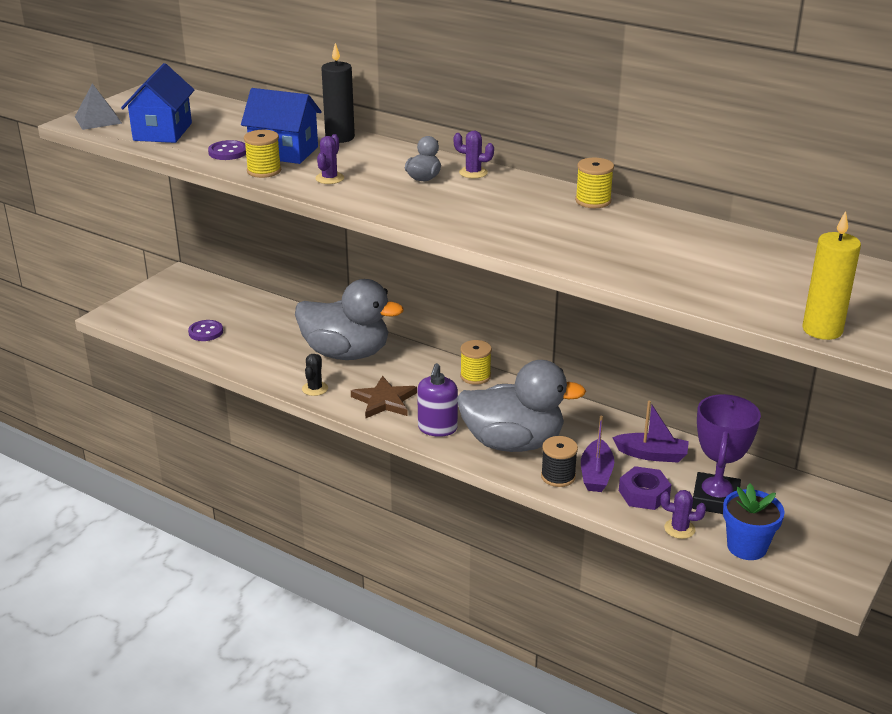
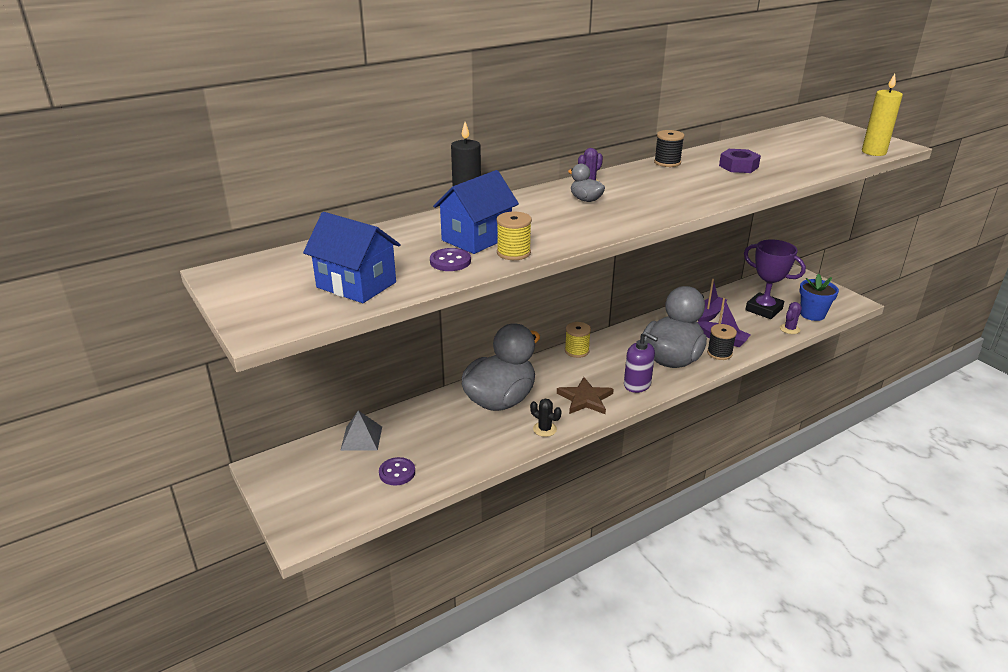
camera: 65 degrees left, 0 degrees up
(98, 120) = (270, 316): grey pyramid -> grey pyramid (361, 438)
(329, 178) = (555, 230): purple cactus -> none
(593, 201) = (667, 162): yellow spool -> black spool
(644, 494) = (750, 330): purple nut -> purple nut (738, 166)

